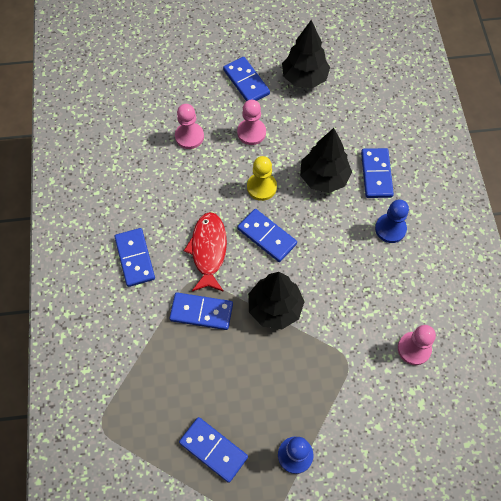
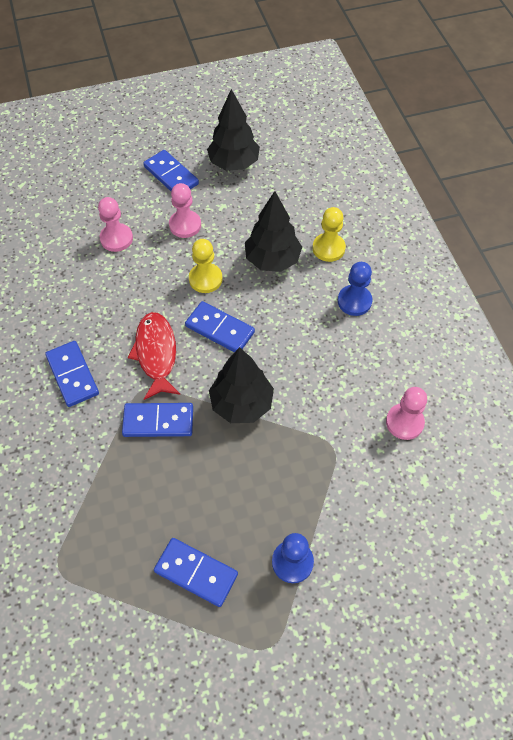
camera: 10 degrees left, 5 degrees down
(376, 174) = (328, 248): blue domino -> yellow pawn

